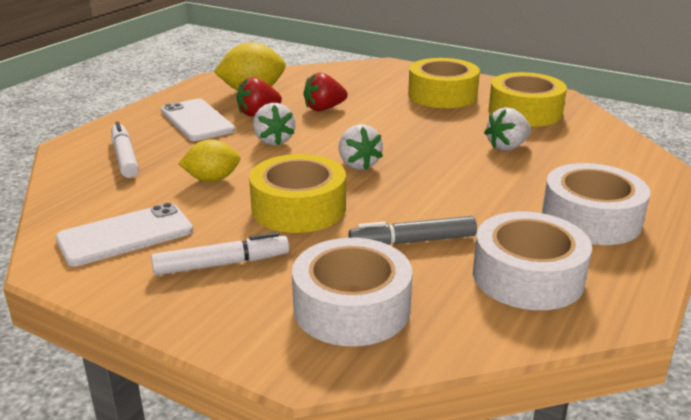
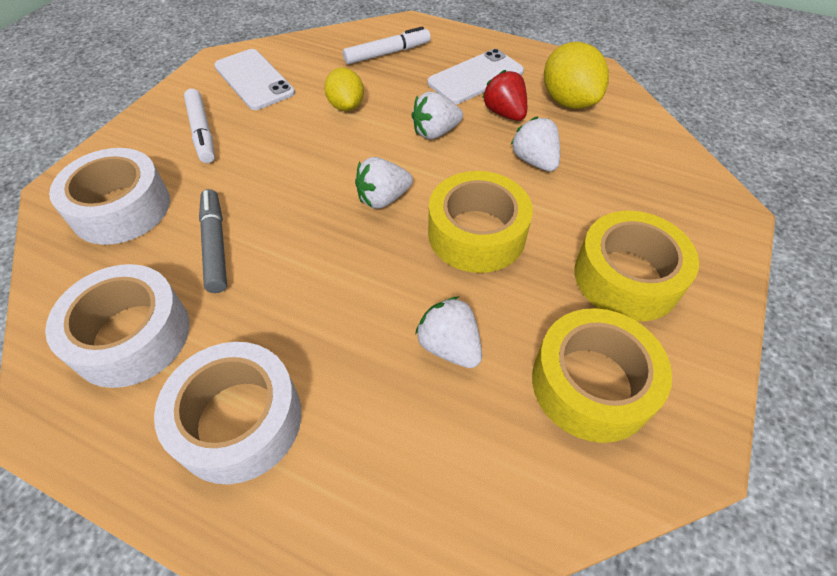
camera: 85 degrees right, 25 degrees up
(298, 208) = (288, 164): yellow tape -> yellow tape (476, 234)
(324, 109) = (534, 161): red strawberry -> white strawberry

